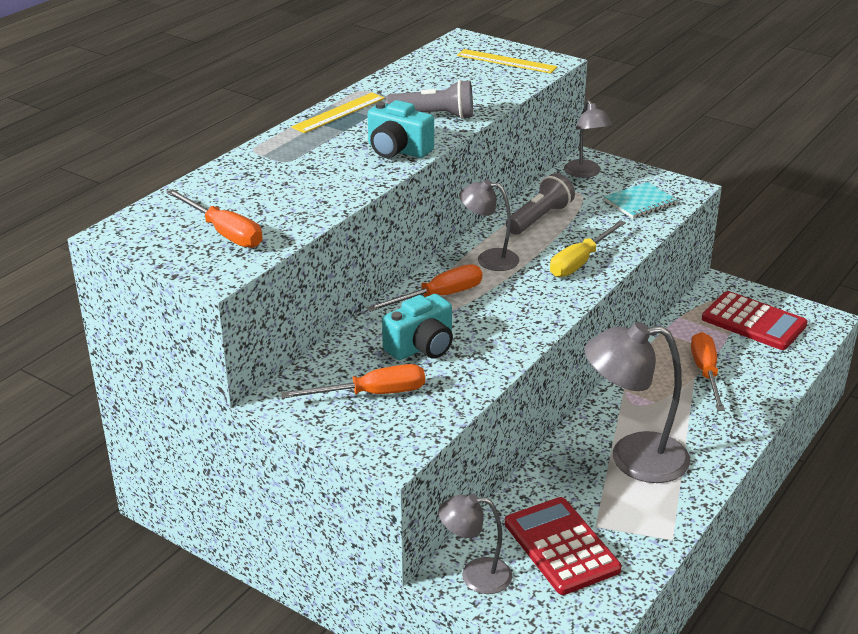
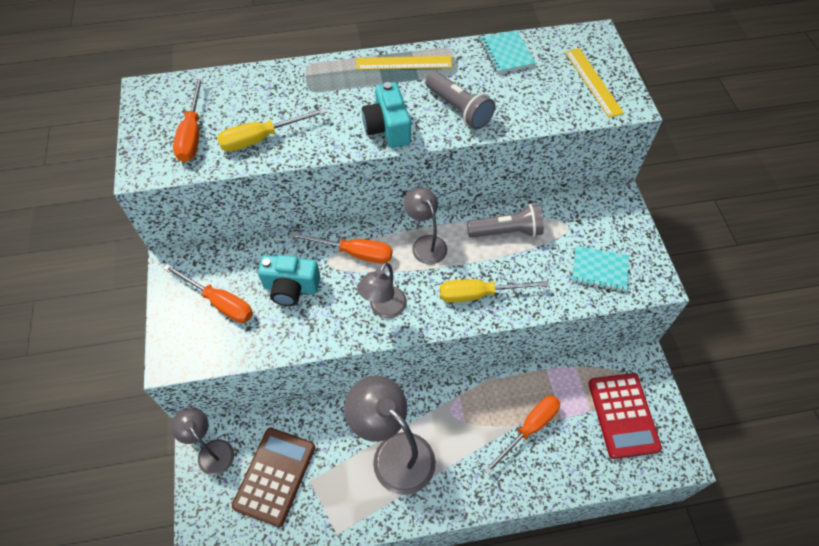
camera: 45 degrees right, 25 degrees up
(298, 205) = (261, 138): none -> yellow screwdriver
(413, 74) = (506, 53): none -> turquoise notebook
(561, 546) = (275, 476): red calculator -> brown calculator
(585, 173) = (598, 211): grey lamp -> grey lamp (384, 308)

